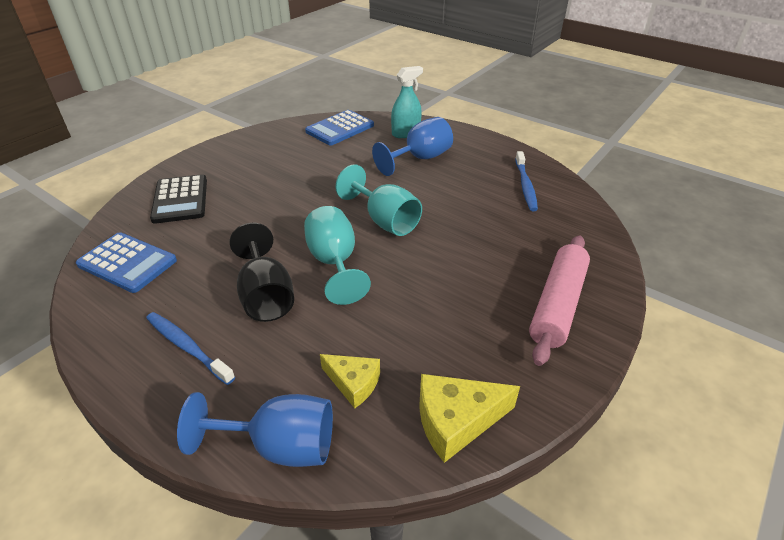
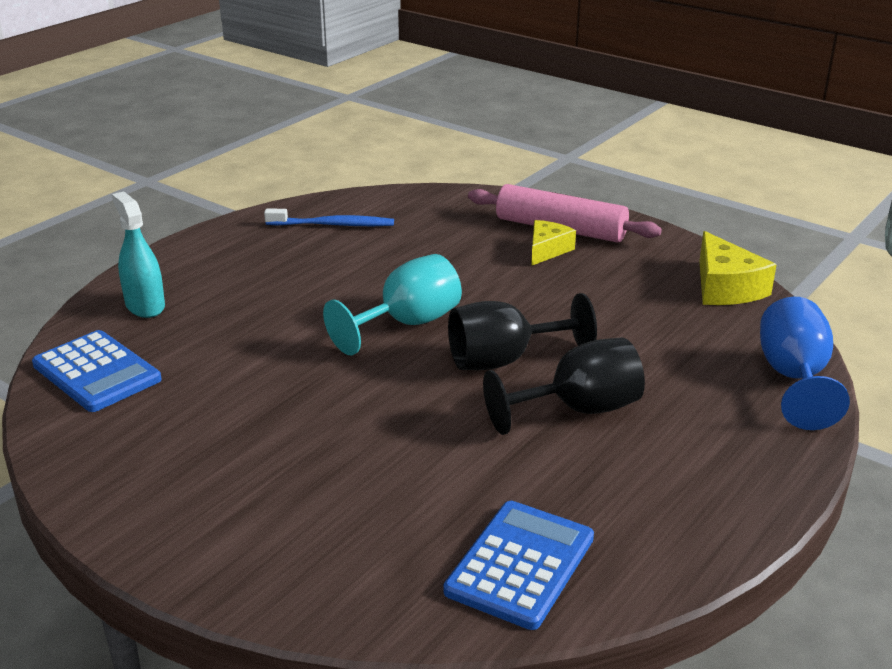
camera: 90 degrees left, 10 degrees down
(180, 199) = (323, 540): black calculator -> none
(187, 347) = (686, 462): blue toothbrush -> none
(334, 263) = (504, 360): turquoise goblet -> black goblet
(353, 383) = (701, 340): yellow cheese -> yellow cheese (547, 250)
(420, 159) = (239, 295): blue goblet -> none

